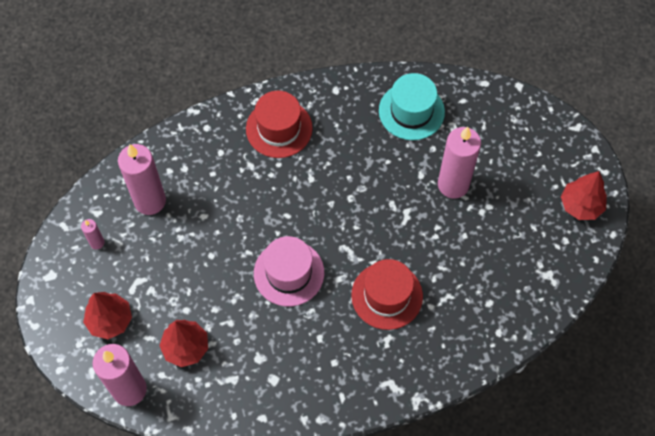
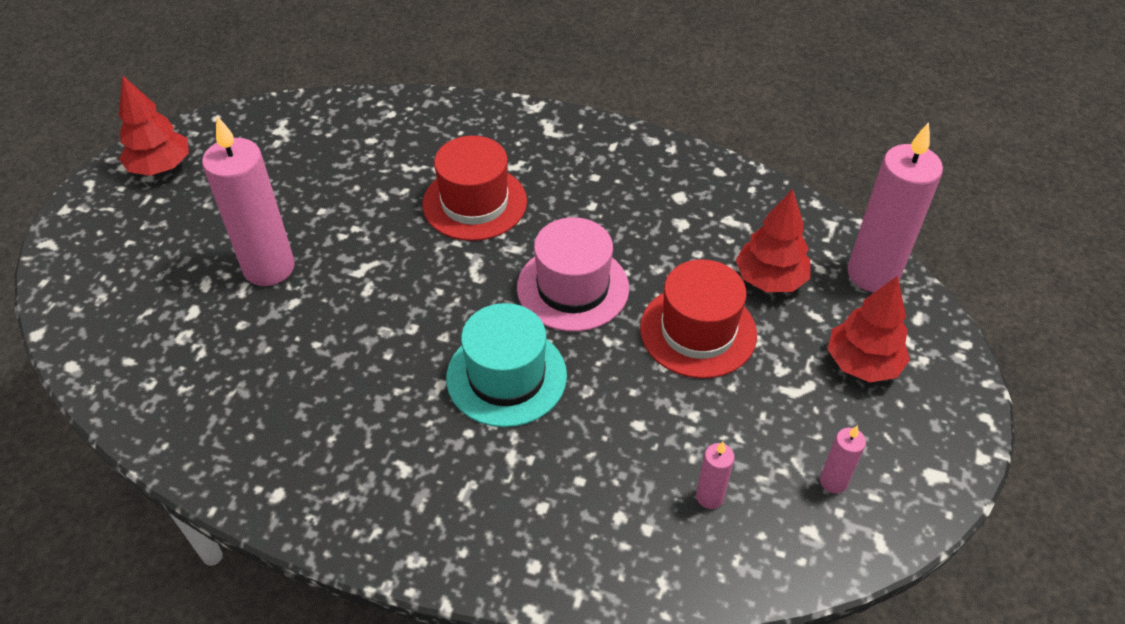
camera: 145 degrees left, 15 degrees down
(150, 201) = (709, 497): pink candle -> pink candle, size x0.46
(279, 128) = (420, 487): red hat -> red hat (698, 331)
(411, 111) = (209, 390): turquoise hat -> turquoise hat (506, 376)

